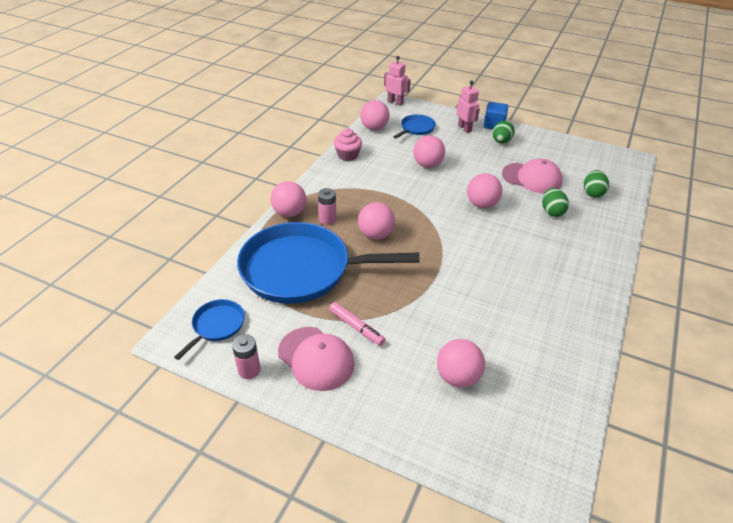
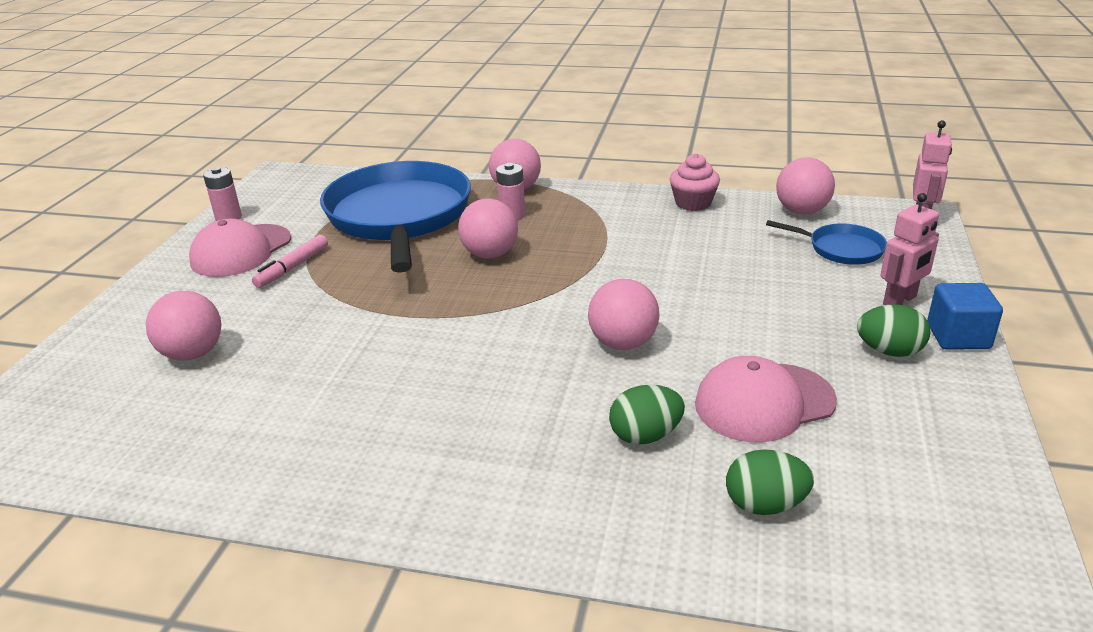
camera: 80 degrees right, 10 degrees down
(217, 326) = (297, 189): blue pan -> none
(427, 165) = (719, 274): pink ball -> none
(532, 178) = (764, 402): pink cap -> pink cap turned 60 degrees clockwise

